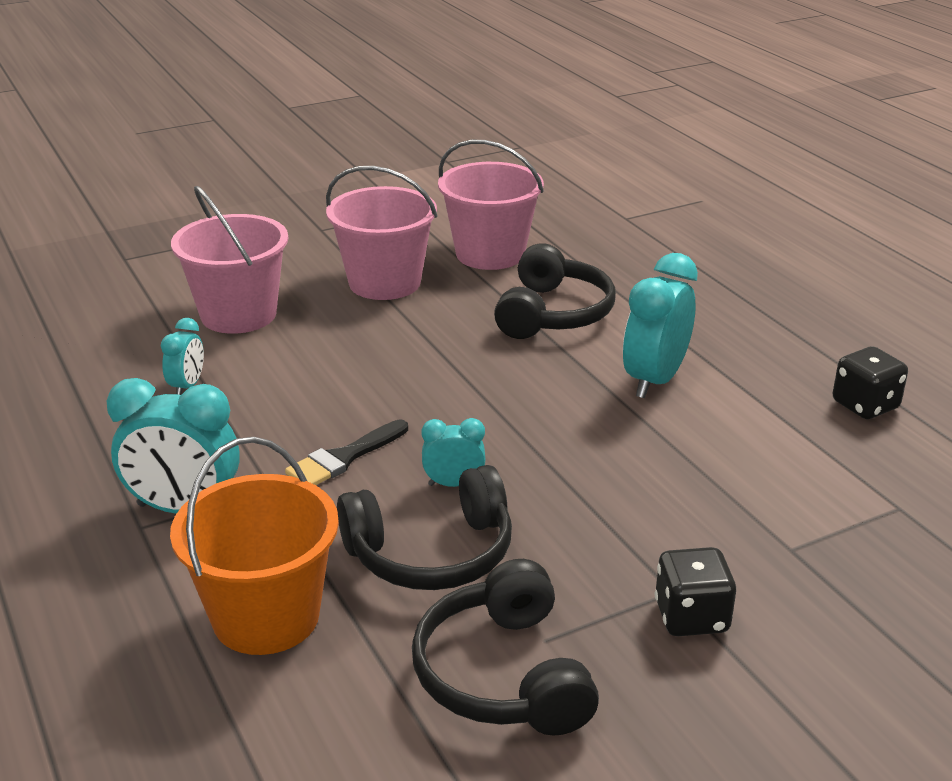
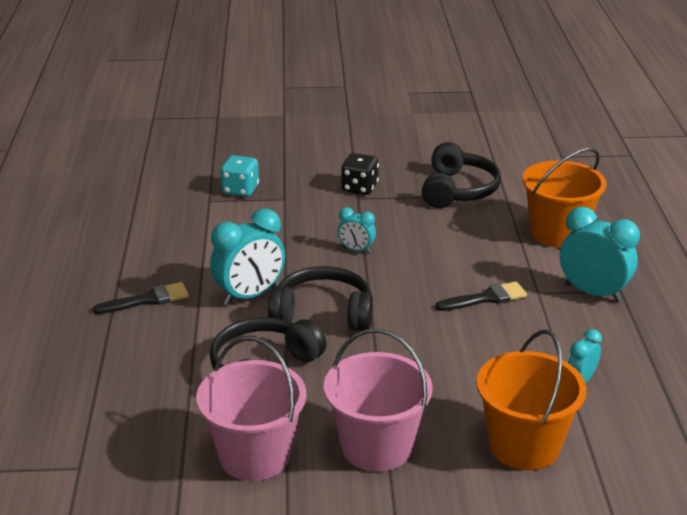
camera: 155 degrees left, 0 degrees up
(238, 314) = (524, 446): pink bucket -> orange bucket
(431, 553) = (462, 238): black headphones -> black headphones (323, 313)
(453, 484) = (428, 267): turquoise clock -> turquoise clock (356, 250)
(764, 345) = (148, 300): none -> black brush
(865, 405) = (147, 247): black dice -> none
(882, 544) = (240, 190): none -> turquoise dice

